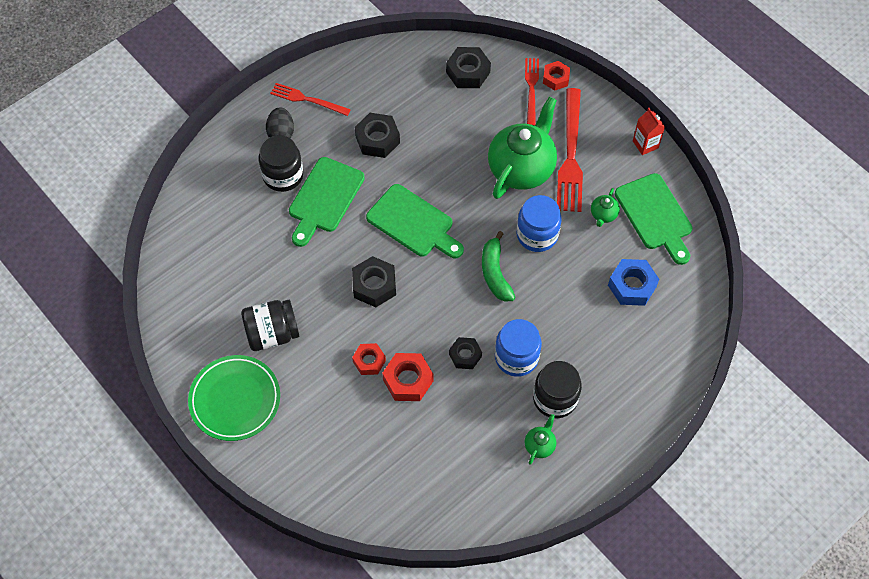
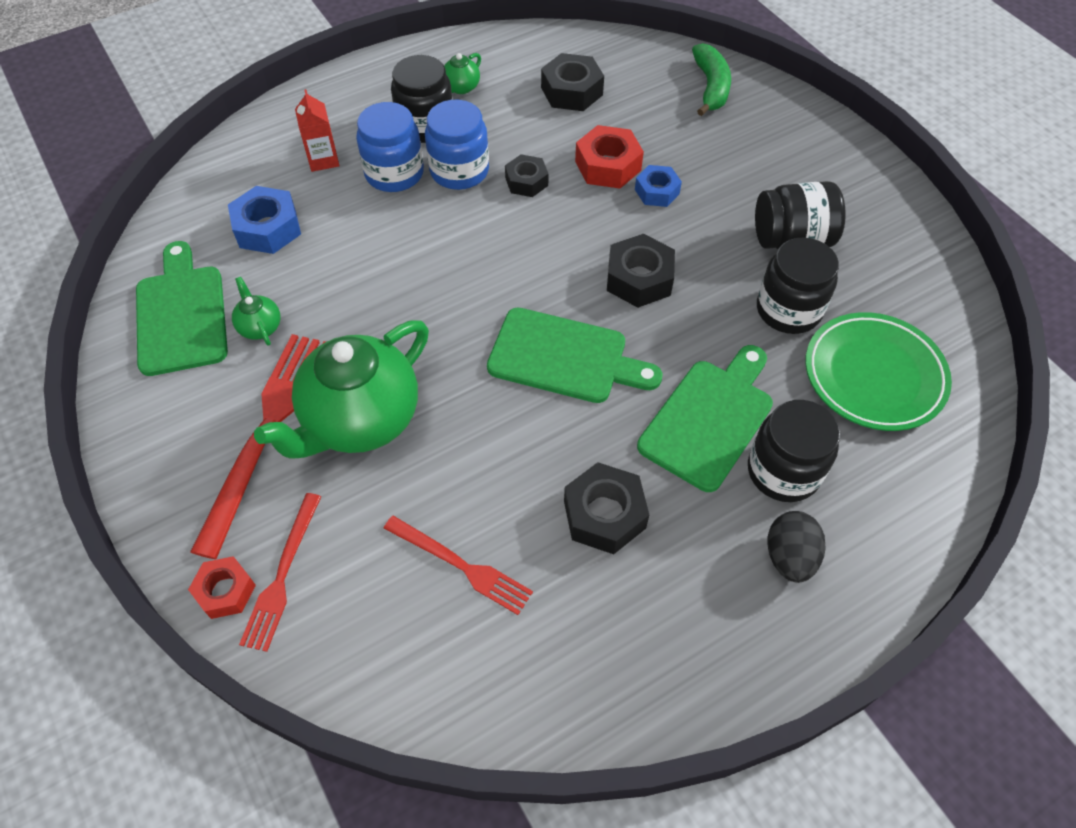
camera: 170 degrees left, 5 degrees down
(235, 400) = (838, 174): green plate -> green plate (874, 375)
(276, 277) = (788, 310): none -> black jar
(307, 99) = (737, 626): red fork -> red fork (461, 566)
(369, 361) = (657, 191): red nut -> blue nut
(413, 223) = (565, 357): green cutting board -> green cutting board turned 150 degrees clockwise
(468, 72) = (395, 637): black nut -> black nut (571, 91)
(495, 273) = (456, 270): green banana -> green banana (710, 87)
(537, 235) = (375, 313): blue jar -> blue jar (394, 173)
(603, 215) = (260, 327): green teapot -> green teapot turned 60 degrees counterclockwise
(645, 144) = (130, 429): red carton -> red carton (323, 159)

